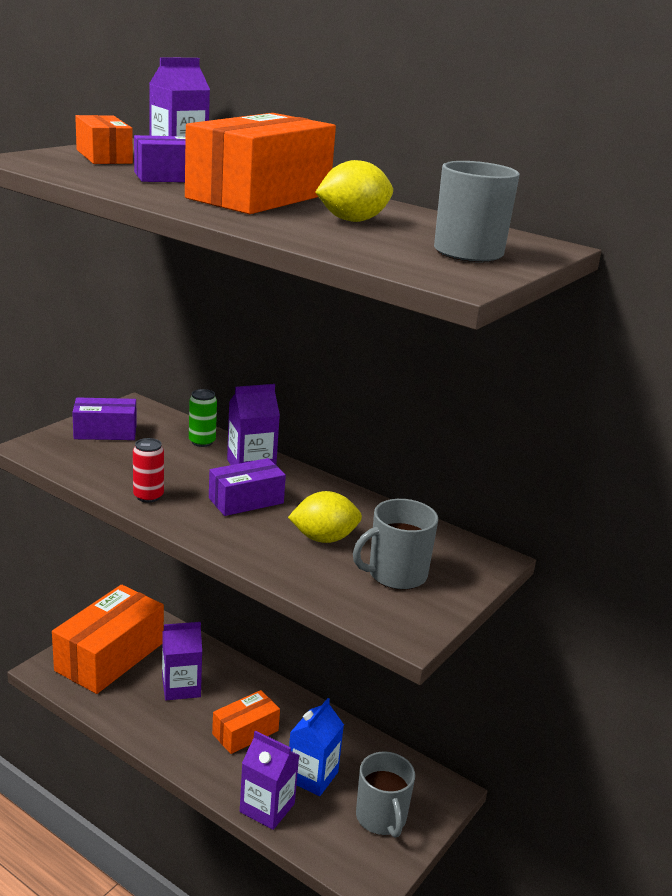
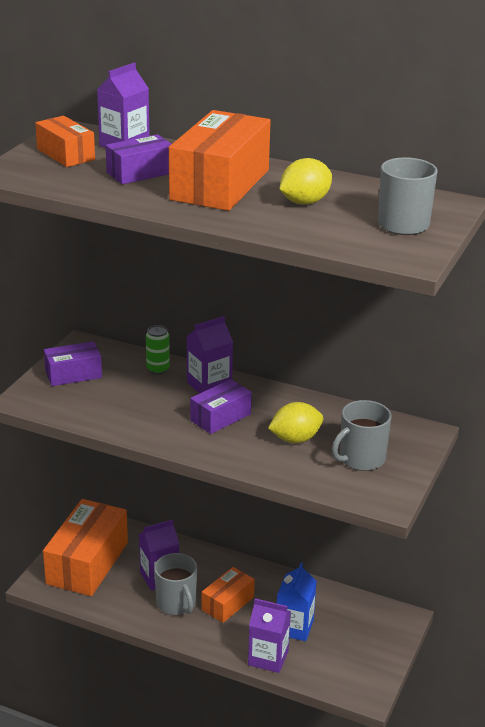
camera: 10 degrees left, 5 degrees up
(148, 496) = (142, 428): red can -> none
(381, 818) = (359, 647): grey mug -> grey mug (176, 603)

